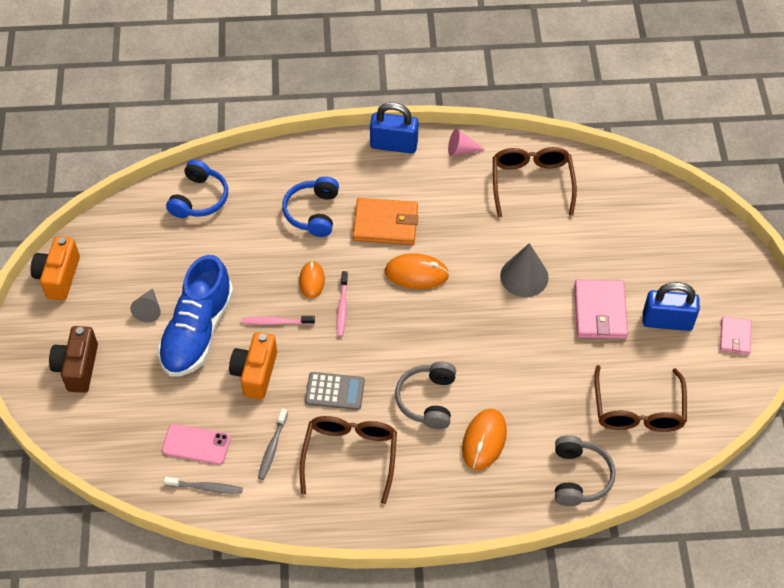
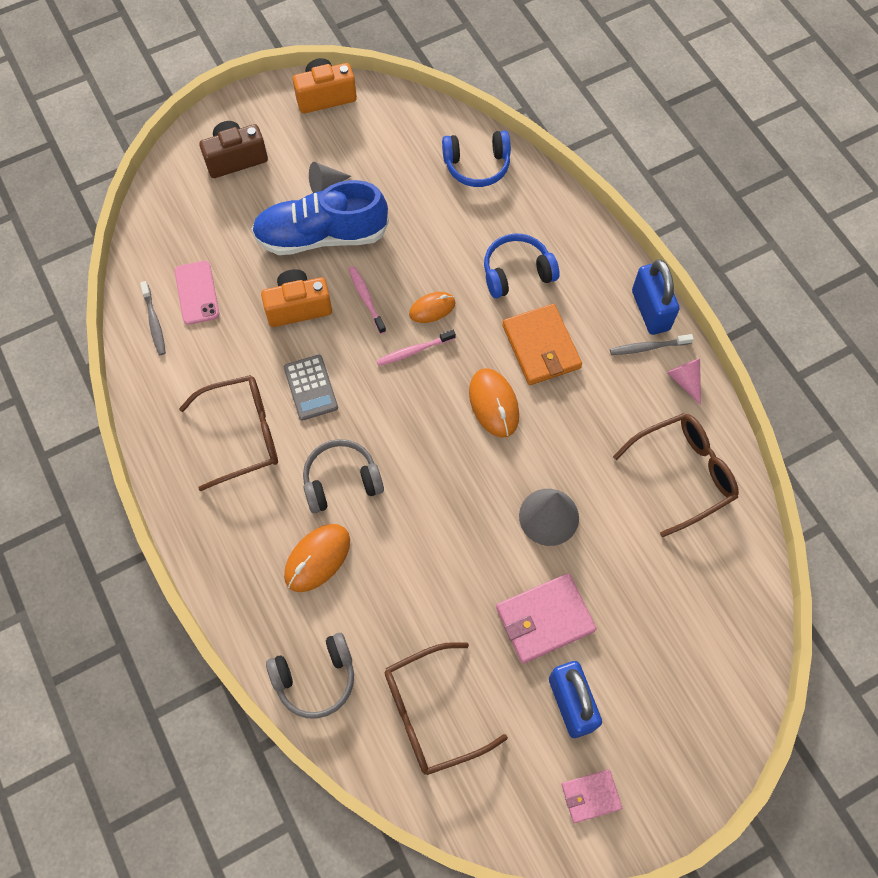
camera: 65 degrees right, 10 degrees up
(272, 448) = (221, 360): grey toothbrush -> grey toothbrush (648, 347)
(484, 440) = (317, 558): orange mouse -> orange mouse turned 45 degrees counterclockwise

